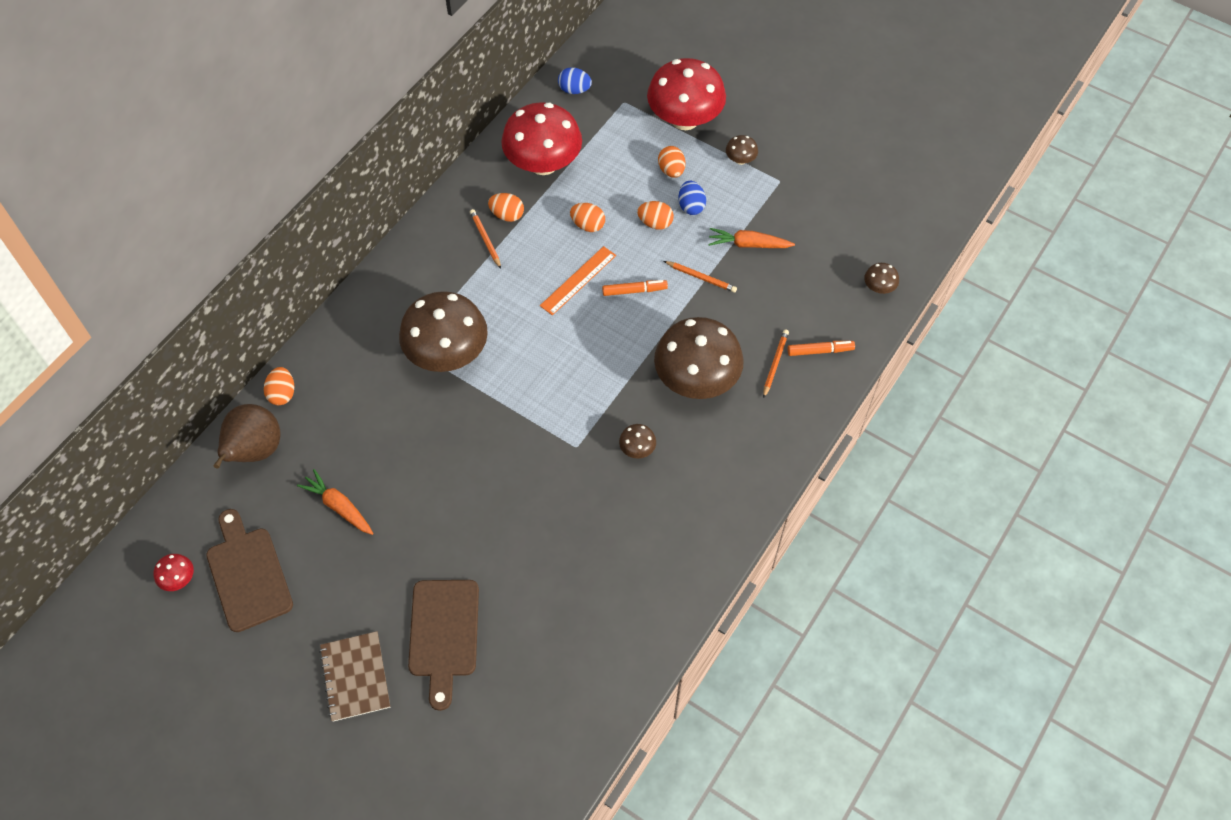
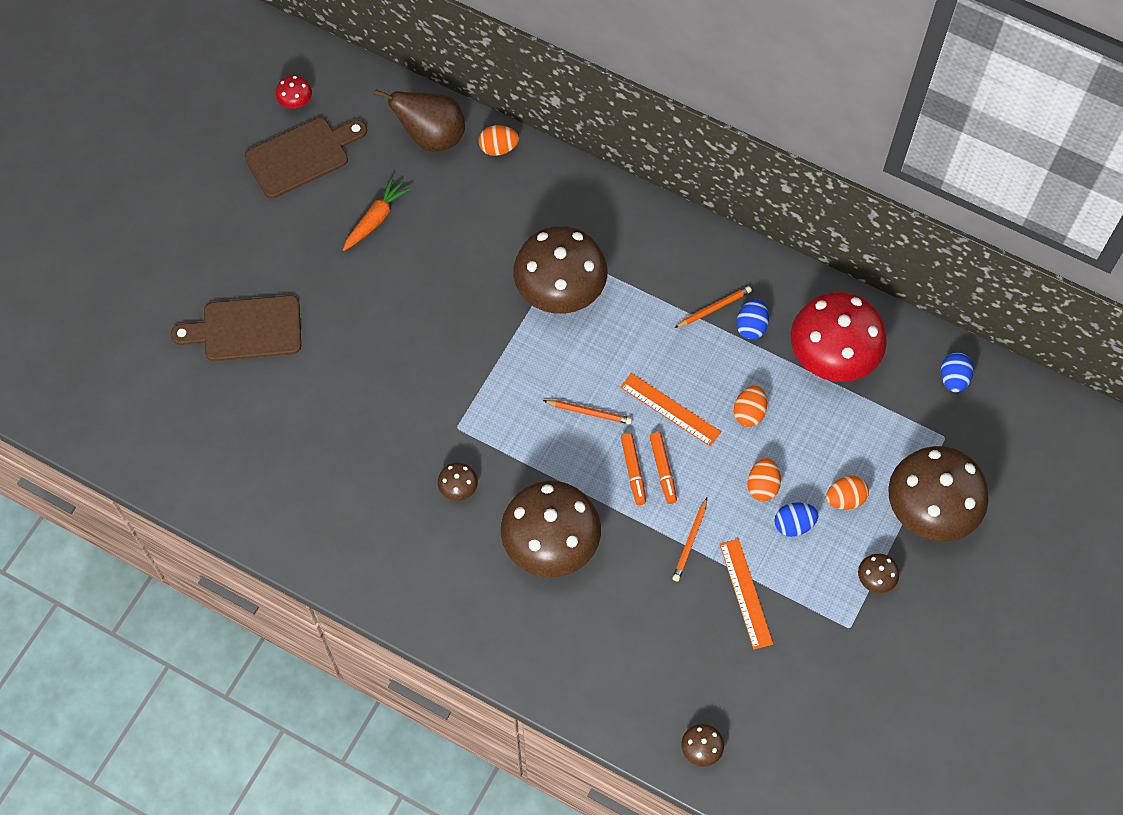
camera: 85 degrees right, 5 degrees up
(355, 677) = (203, 261): brown notebook -> none
(507, 215) = (751, 326): orange egg -> blue egg
(685, 119) = (930, 509): red mushroom -> brown mushroom
(748, 244) = (745, 593): orange carrot -> orange ruler
(775, 363) = (580, 629): orange pencil -> orange pencil (589, 413)
(819, 351) = (602, 679): orange marker -> orange marker (633, 471)

